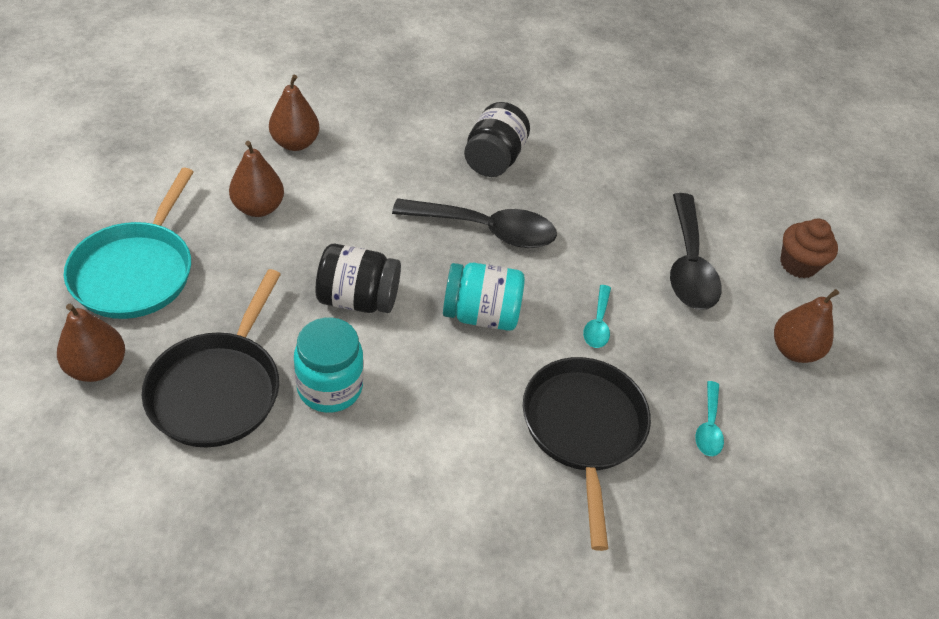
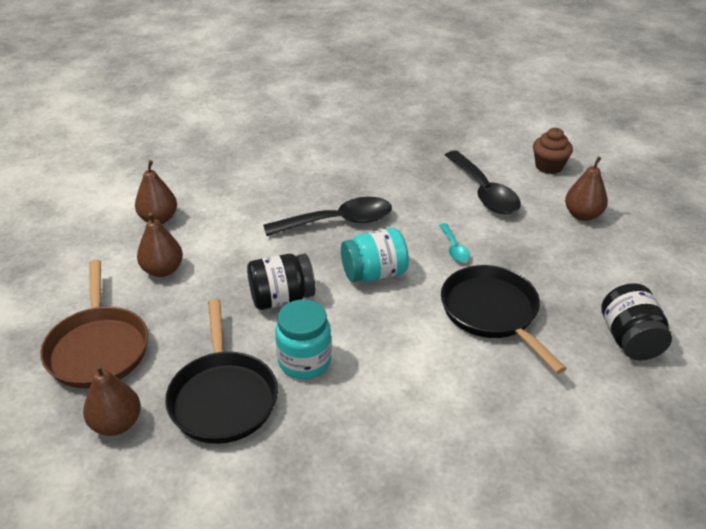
camera: 20 degrees left, 10 degrees down
(136, 271) = (98, 348): turquoise pan -> brown pan
(493, 159) = (310, 177): black jar -> black jar (630, 339)
(708, 426) = (566, 278): turquoise spoon -> none

